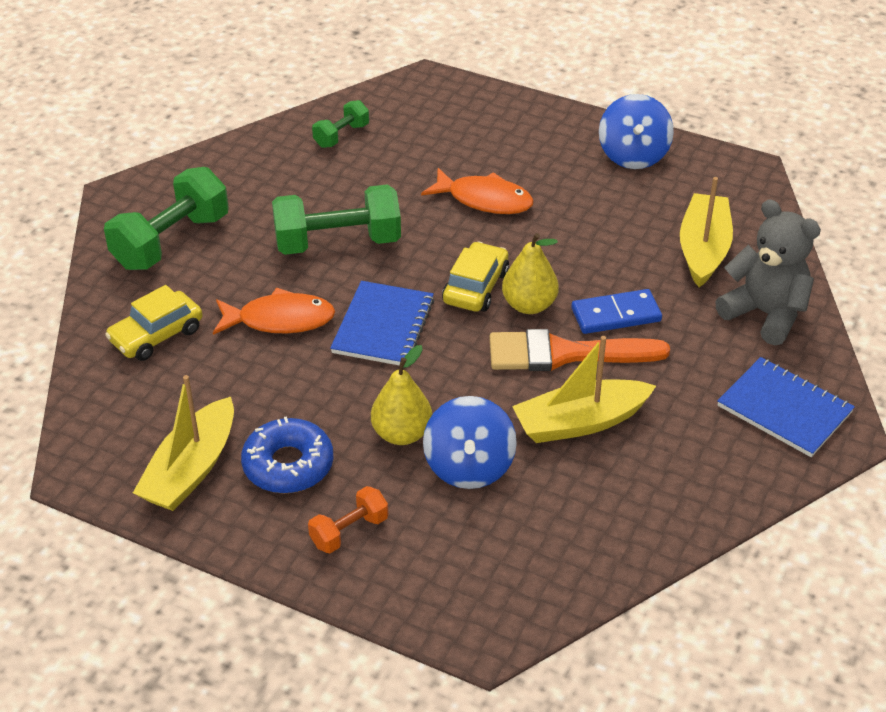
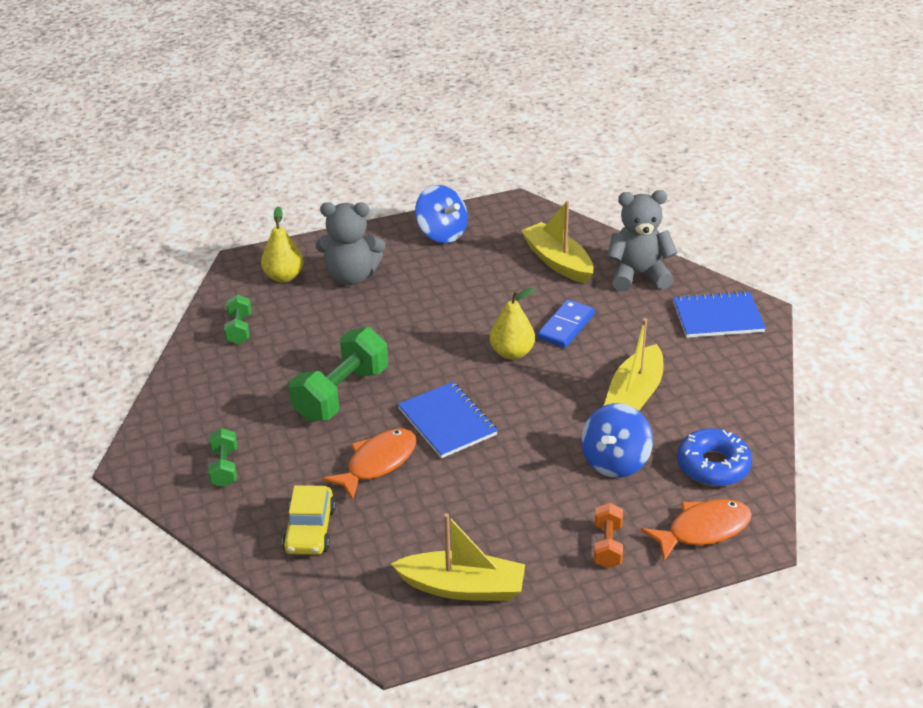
camera: 45 degrees left, 5 degrees down
(171, 241) = (224, 467): green dumbbell -> green dumbbell, size x0.52
(191, 469) = (463, 587): yellow boat -> yellow boat turned 60 degrees counterclockwise
(288, 465) = (516, 538): blue donut -> blue donut (713, 465)
(402, 434) = (552, 472): yellow pear -> yellow pear (284, 276)
(469, 466) = (615, 461): blue spinning top -> blue spinning top turned 75 degrees clockwise
(475, 287) = (466, 363): yellow car -> none
(484, 200) = (394, 311): orange fish -> orange fish (703, 530)
(495, 146) = (351, 276): none -> grey teddy bear
(564, 354) = (571, 365): orange brush -> none

